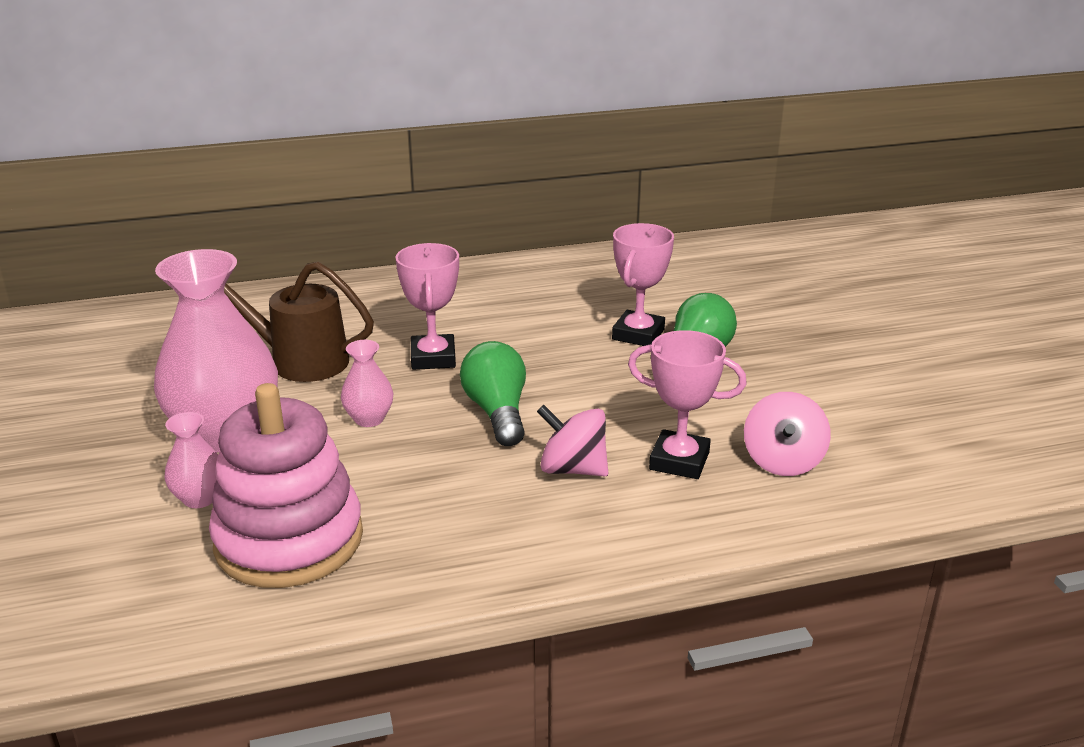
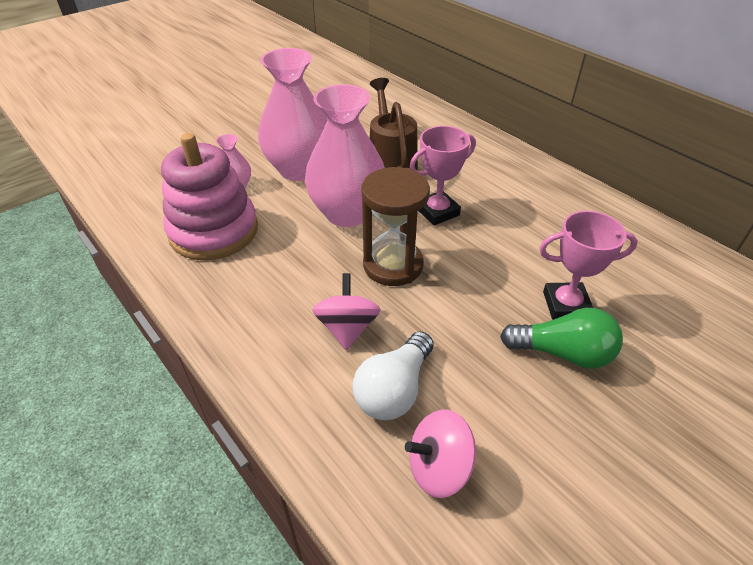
camera: 65 degrees right, 15 degrees up
(369, 419) = (347, 213): pink vase -> pink vase, size x2.21
(497, 412) = (393, 265): green light bulb -> brown hourglass
(679, 461) = (394, 389): pink trophy -> white light bulb

